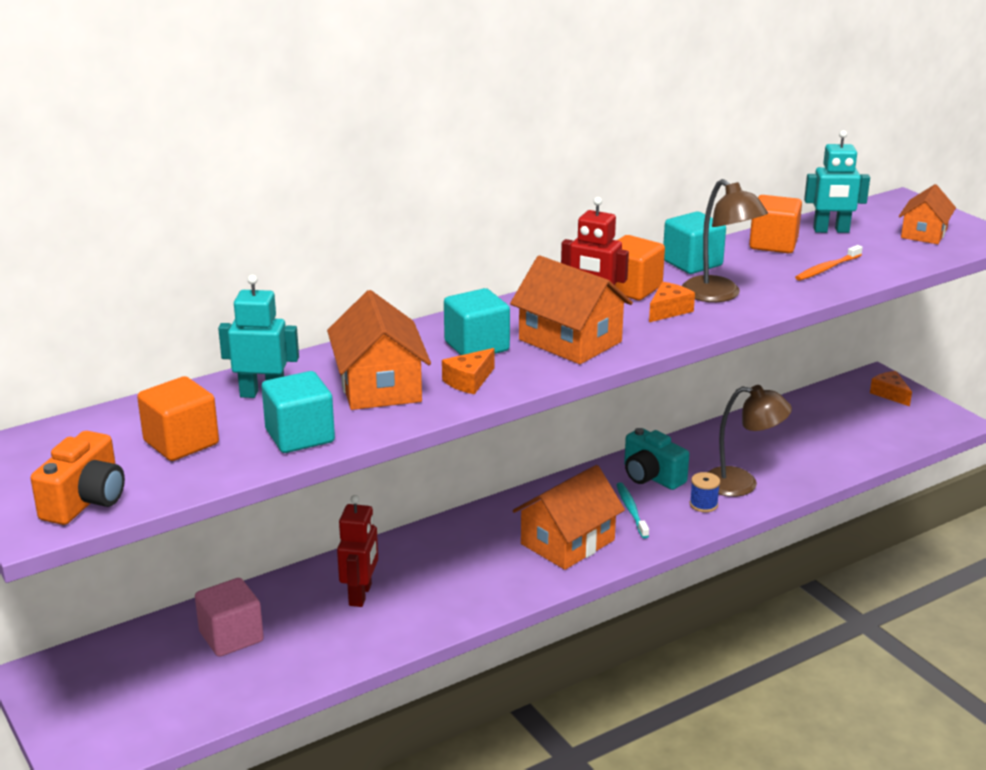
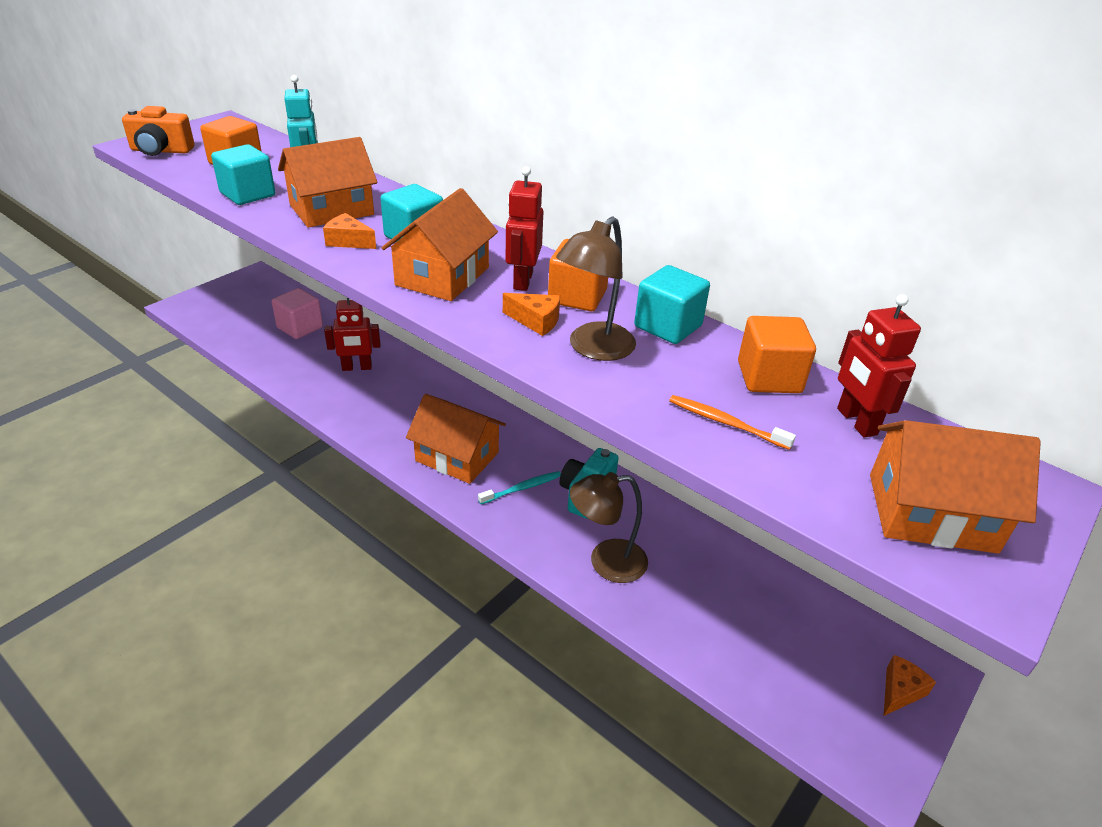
camera: 70 degrees right, 10 degrees up
(703, 504) = (553, 537): blue spool -> none
(742, 483) = (606, 562): brown lamp -> brown lamp turned 90 degrees clockwise
(831, 230) = (856, 422): turquoise robot -> red robot
(924, 233) = (931, 512): orange house -> orange house, size x1.55

